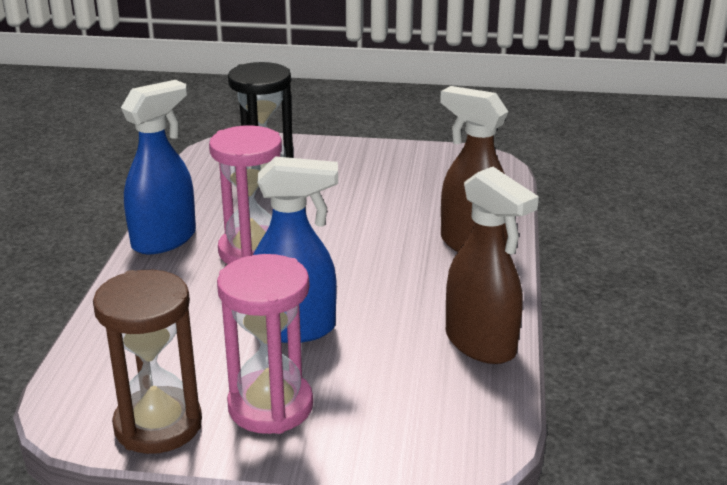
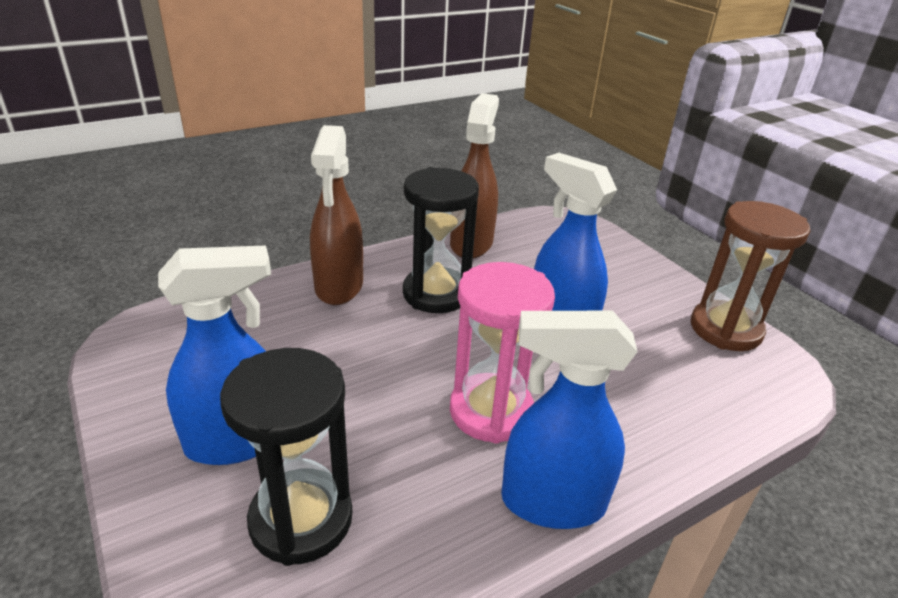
camera: 130 degrees left, 5 degrees up
(270, 406) = (640, 294): pink hourglass -> none
(342, 171) = (237, 441): none -> blue spray bottle
(411, 285) = (436, 294): none -> black hourglass

